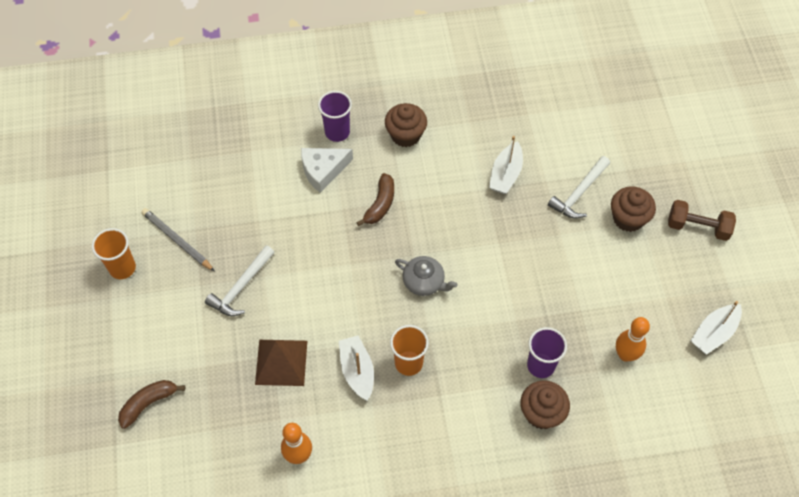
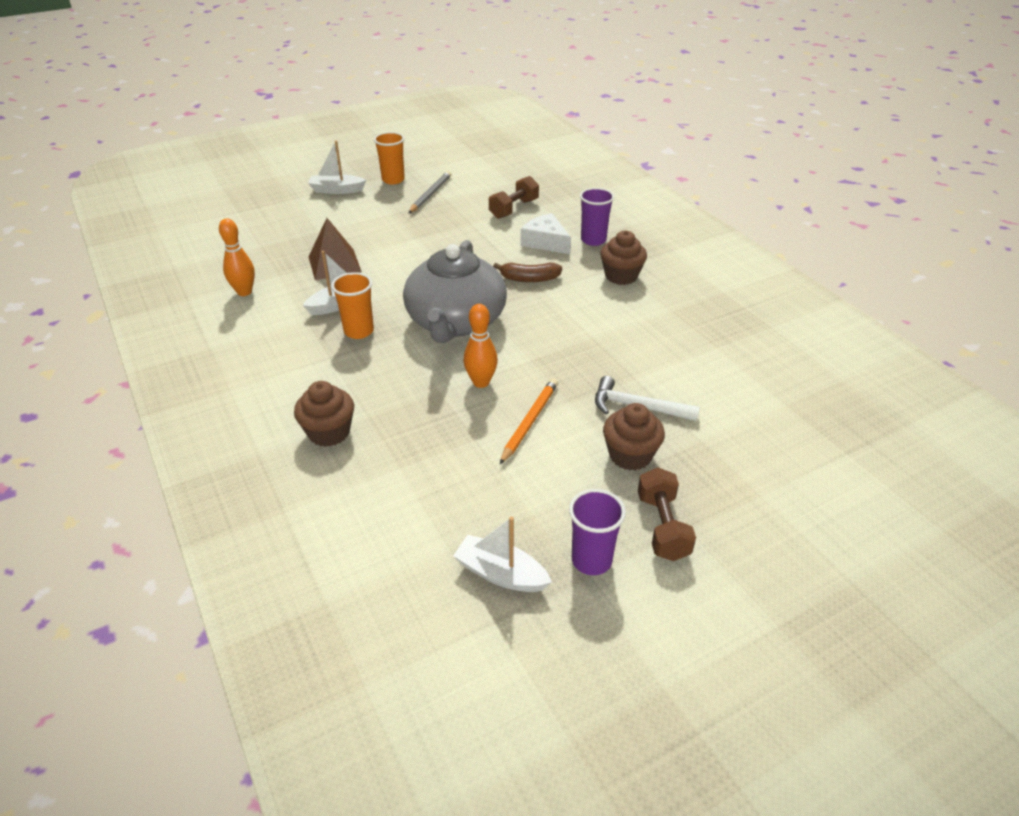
camera: 70 degrees right, 20 degrees down
(148, 403) = (276, 216): brown banana -> none
(241, 287) = (400, 230): white hammer -> none
(247, 175) = (514, 209): none -> brown dumbbell
(424, 282) = (455, 322): grey teapot -> grey teapot, size x2.24
(505, 174) = (622, 347): white boat -> white boat (336, 190)
(541, 365) = (389, 420): purple cup -> purple cup (591, 560)
(573, 268) = (529, 422): none -> orange pencil
(625, 355) = (430, 489): orange bowling pin -> orange bowling pin (481, 382)

